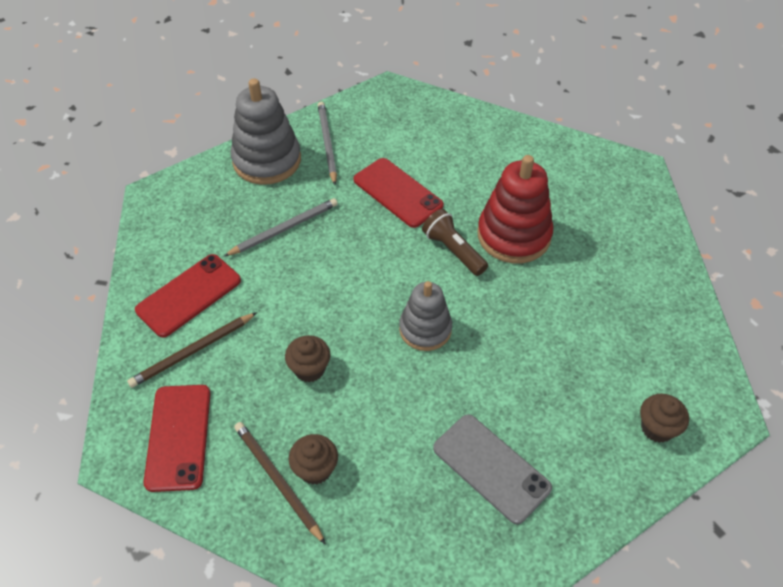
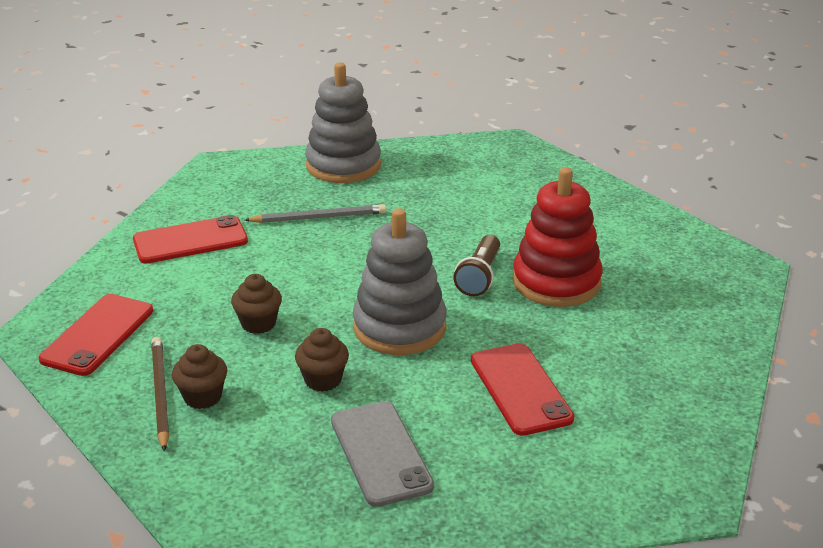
camera: 25 degrees right, 20 degrees down
(192, 352) = (160, 280): brown pencil -> none
(327, 143) = (413, 167): grey pencil -> none
(397, 193) = (456, 219): red phone -> red phone (520, 389)
(425, 329) = (399, 327): grey stacking toy -> grey stacking toy, size x1.53
(453, 250) = (479, 277): brown flashlight -> brown flashlight turned 150 degrees counterclockwise
(657, 428) = (597, 481): brown cupcake -> brown cupcake (323, 380)

